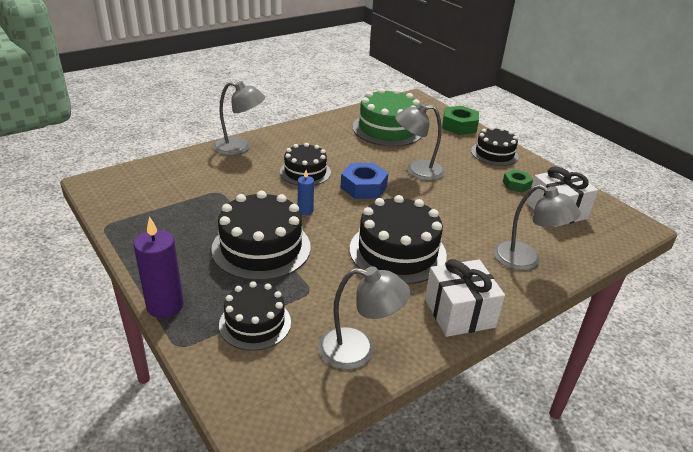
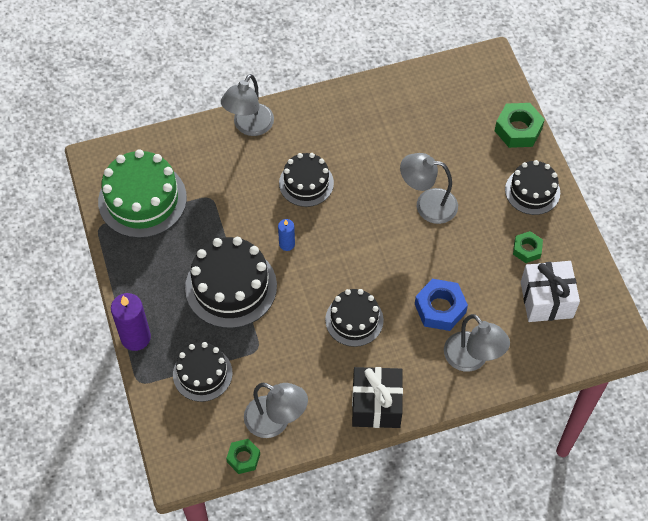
camera: 20 degrees right, 25 degrees up
(239, 147) = (249, 126): grey lamp -> grey lamp turned 90 degrees clockwise
(336, 396) = (243, 458): none -> green nut
(363, 187) = (358, 220): blue nut -> blue nut (440, 308)
(388, 129) = (427, 121): green cake -> green cake (142, 199)
(397, 251) = (354, 320): black cake -> black cake, size x0.63
(459, 313) = (376, 405): white gift -> black gift

